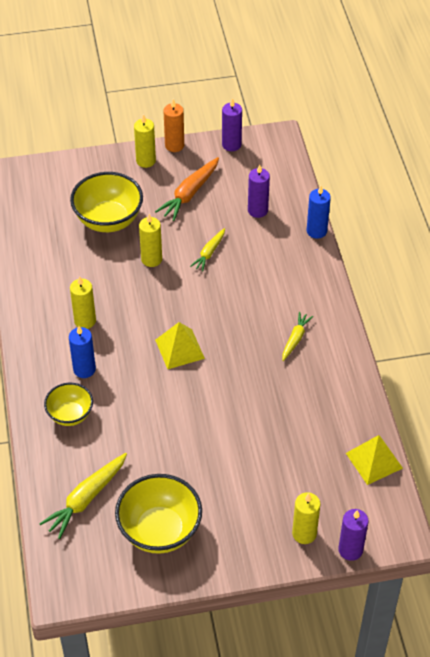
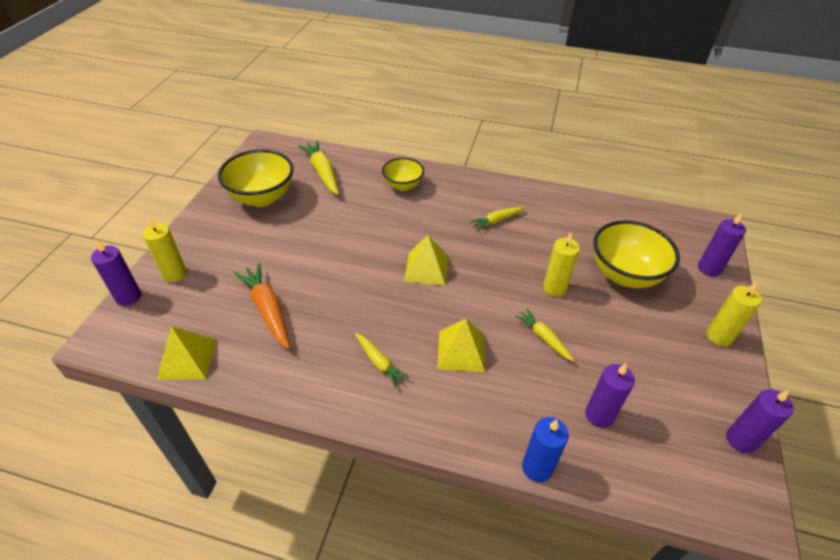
camera: 115 degrees right, 5 degrees down
(70, 172) = (709, 268): none -> purple candle
(84, 369) = (443, 205): blue candle -> none
(85, 321) = (496, 220): yellow candle -> yellow carrot
(174, 145) = (746, 374): orange candle -> none
(189, 194) = (649, 356): orange carrot -> orange carrot (267, 309)
(253, 296) = (461, 351): none -> yellow pyramid

